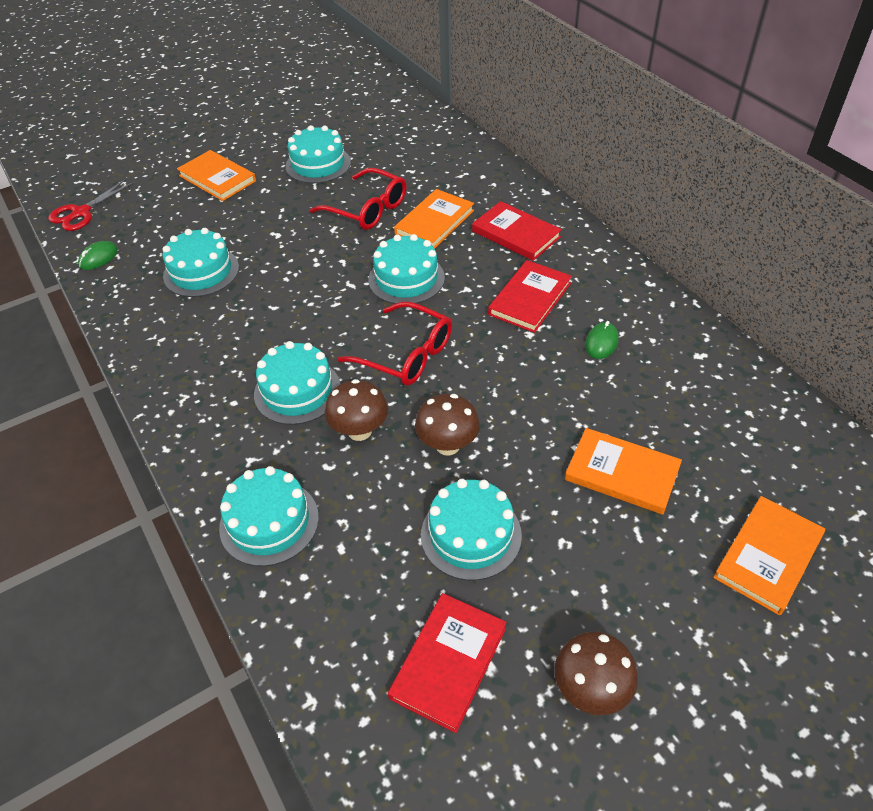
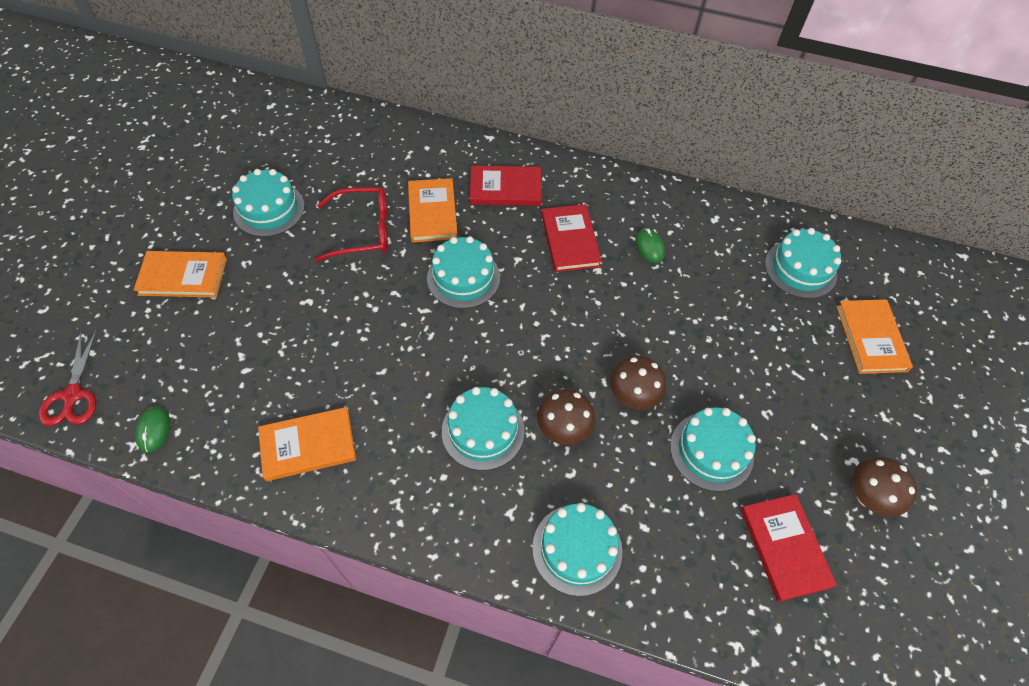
camera: 45 degrees left, 10 degrees up
(201, 271) = (277, 379): turquoise cake -> turquoise cake (800, 269)
(406, 354) = (531, 344): red glasses -> none
(622, 473) = (752, 339): orange book -> orange book (308, 445)

